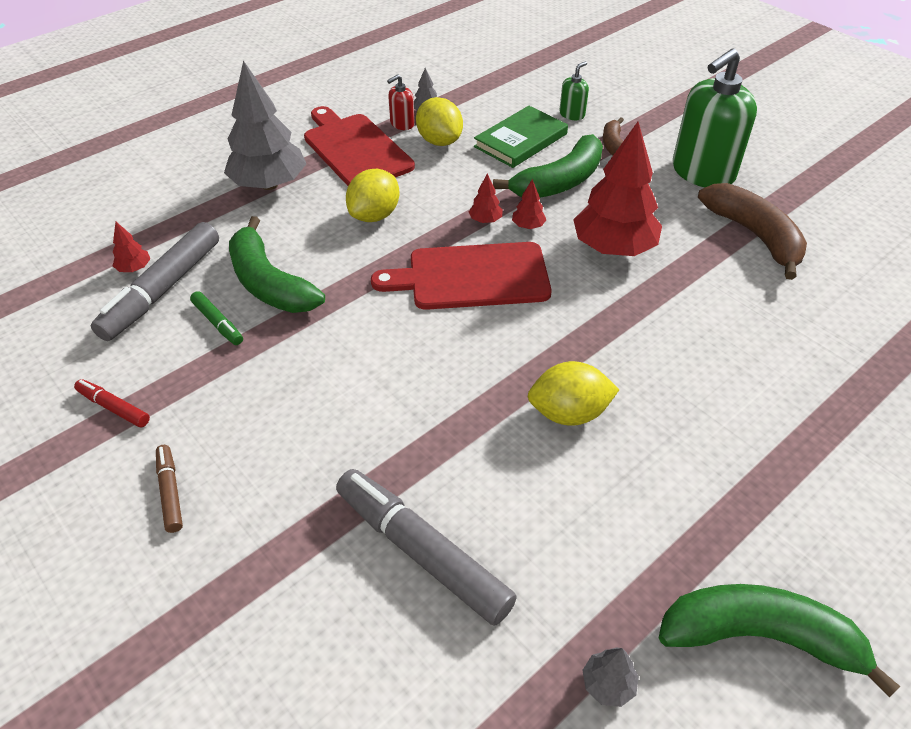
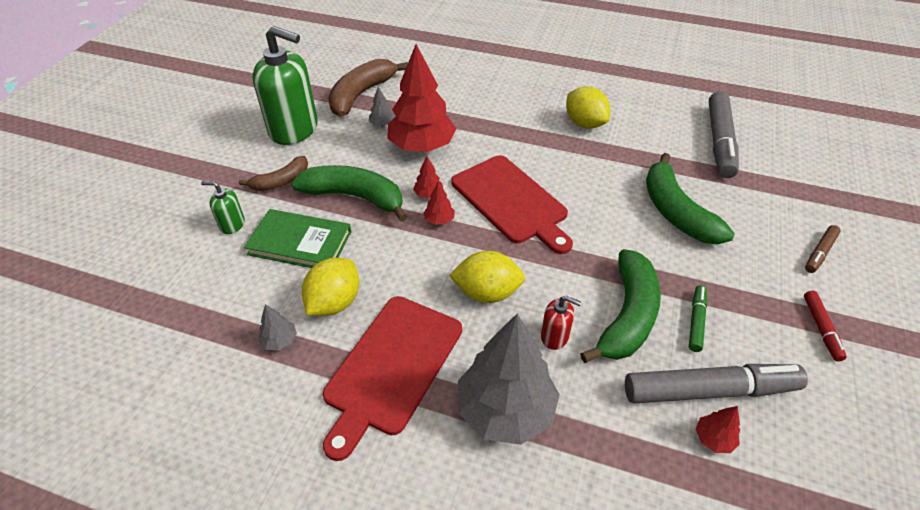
camera: 120 degrees left, 0 degrees up
(402, 124) = (316, 351): red soap dispenser -> red soap dispenser (555, 336)
(608, 684) = (703, 76): grey tree -> grey tree (382, 124)
(760, 637) = (638, 49): green banana -> green banana (675, 211)

